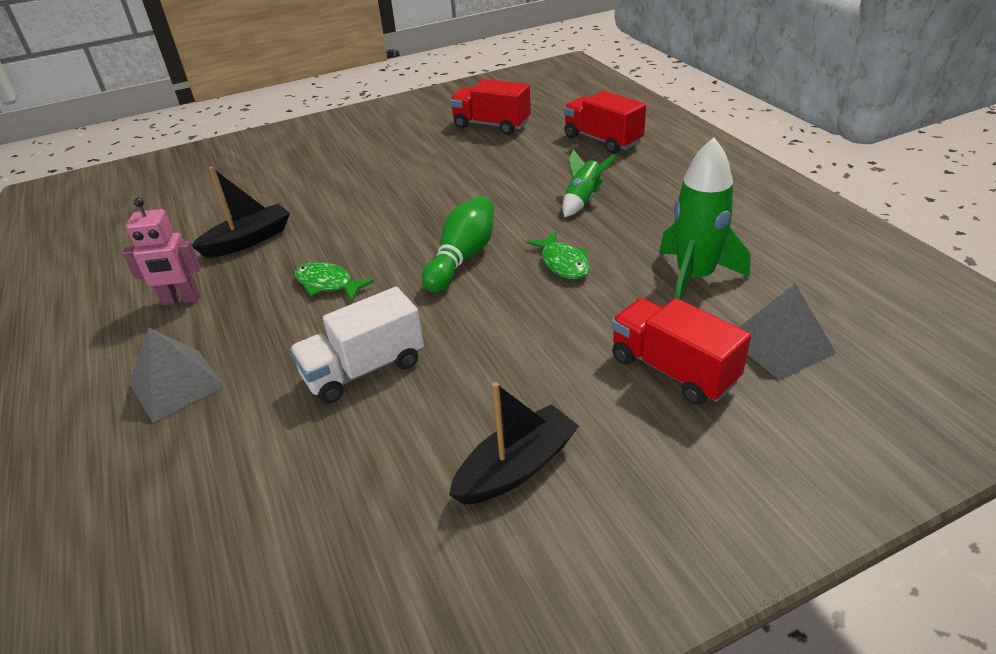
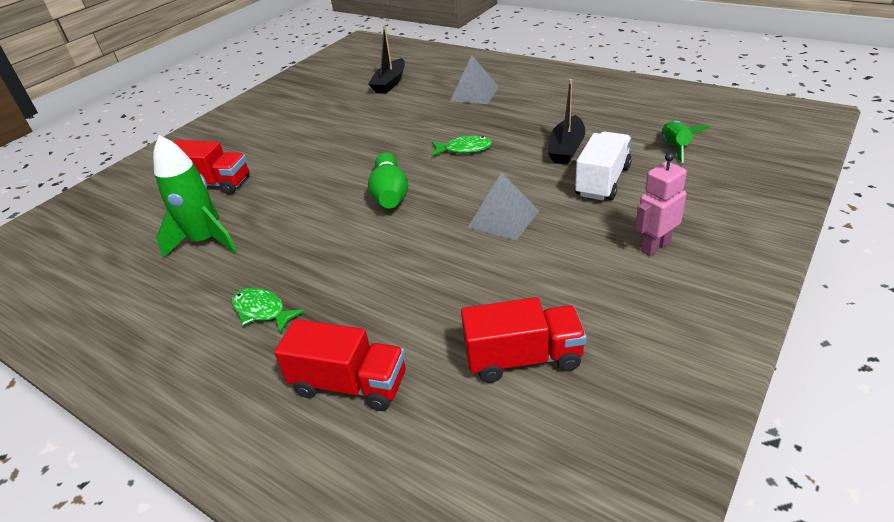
camera: 150 degrees right, 0 degrees up
(181, 300) = (541, 113): pink robot -> pink robot (655, 246)
(364, 369) = (387, 128): white truck -> white truck (602, 181)
(516, 468) = (280, 128): black boat -> black boat (390, 83)
(563, 263) = (310, 217): green fish -> green fish (262, 311)
(583, 200) = (325, 279): green rocket -> green rocket (675, 147)
(780, 344) = (147, 218): grey pyramid -> grey pyramid (503, 219)

